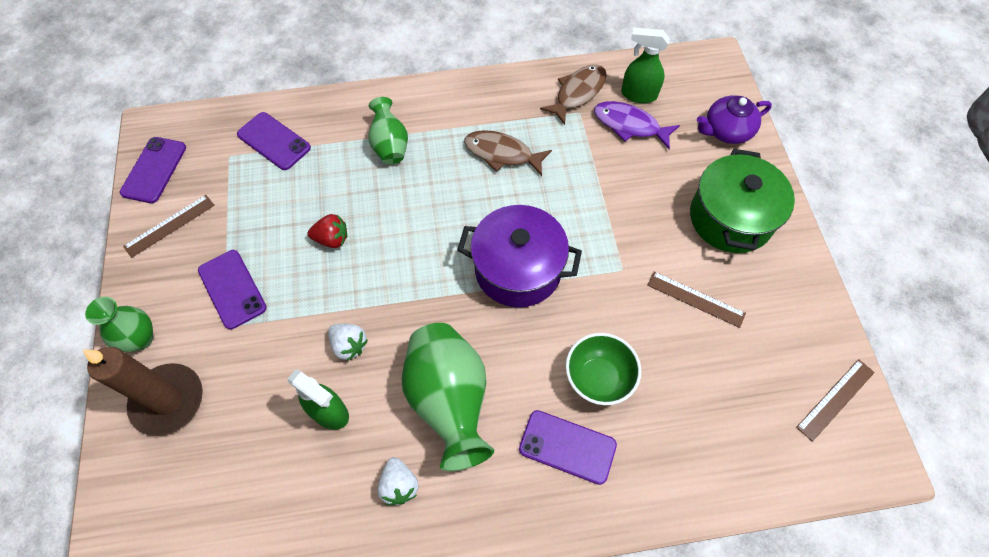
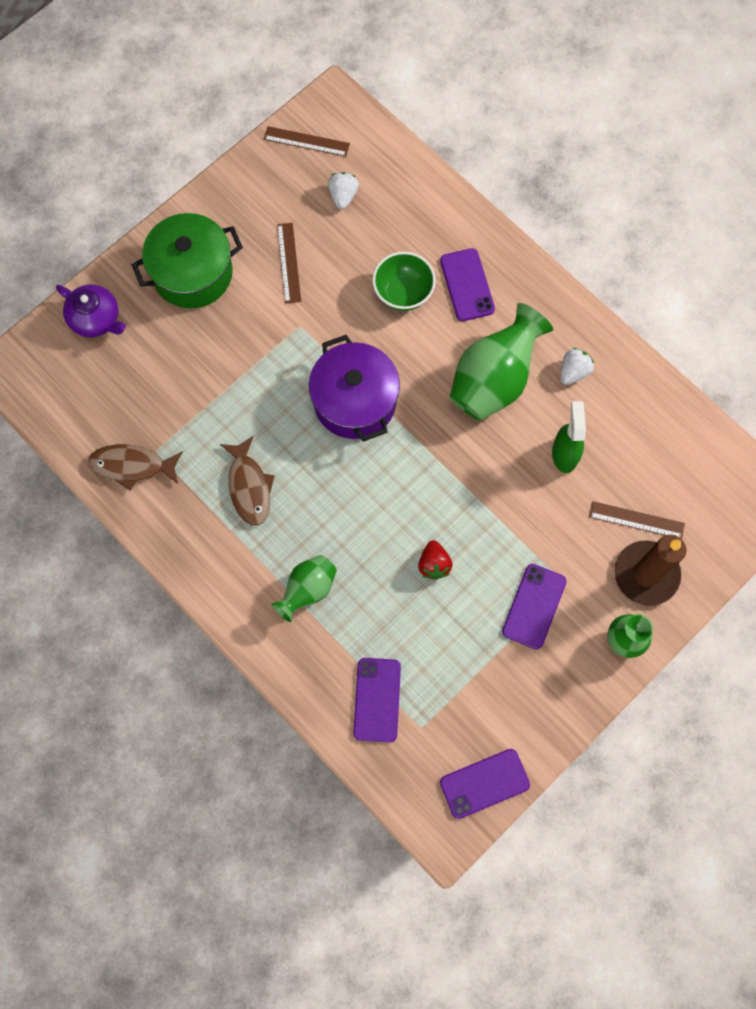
camera: 125 degrees left, 10 degrees up
(170, 225) = (522, 713): brown ruler -> brown ruler (636, 520)
(332, 239) = (434, 564): red strawberry -> red strawberry turned 150 degrees counterclockwise
(349, 345) = (508, 479): white strawberry -> white strawberry (343, 196)
(630, 125) = (143, 400): purple fish -> none
(638, 94) = (99, 413): green spray bottle -> none

